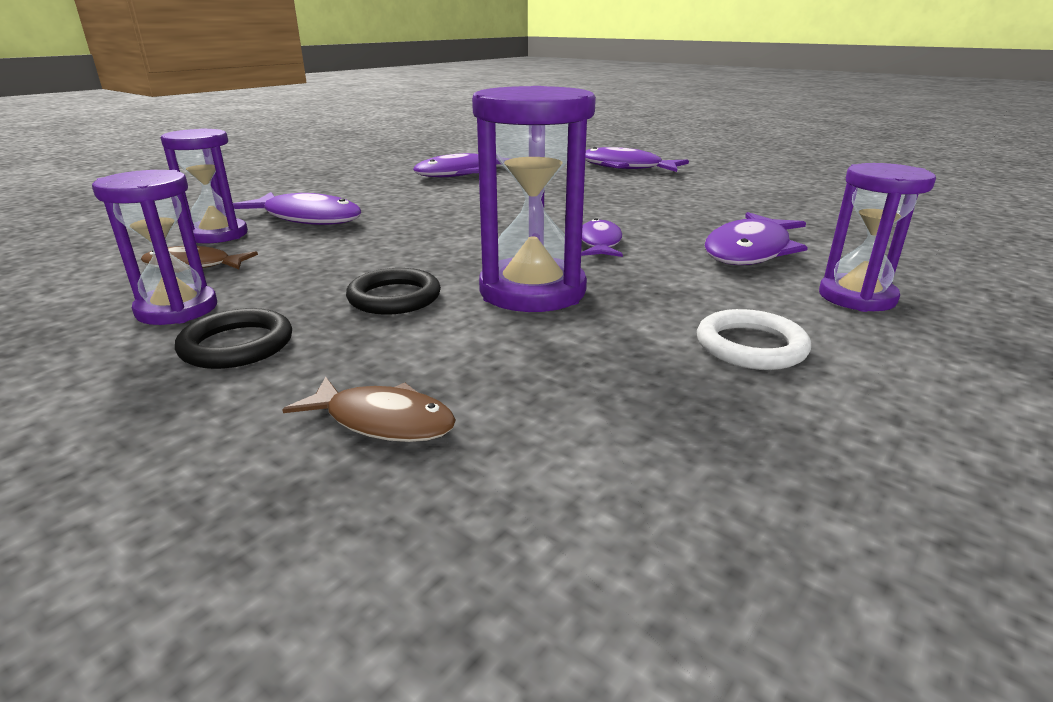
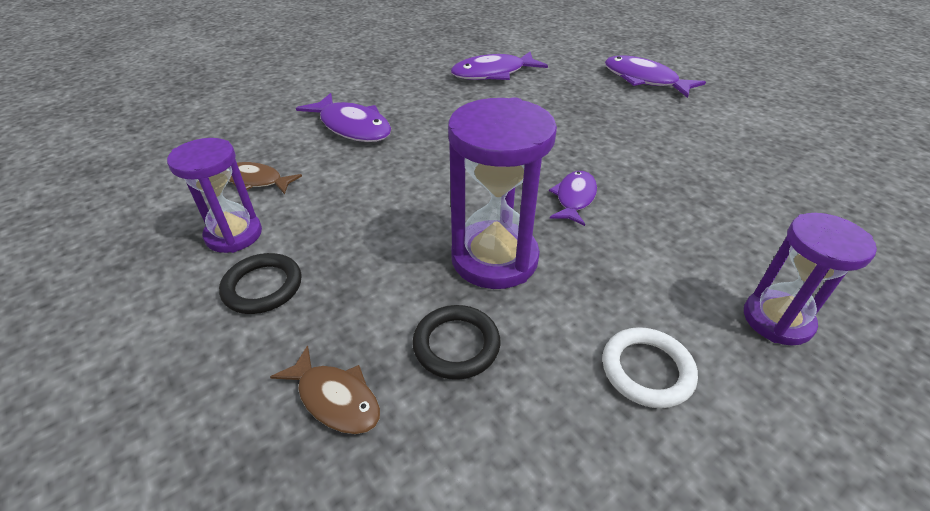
camera: 15 degrees right, 15 degrees up
(218, 235) = (282, 141): purple hourglass -> none
(394, 297) = (386, 247): black ring -> black ring (456, 345)
(750, 251) = (706, 232): purple fish -> none

